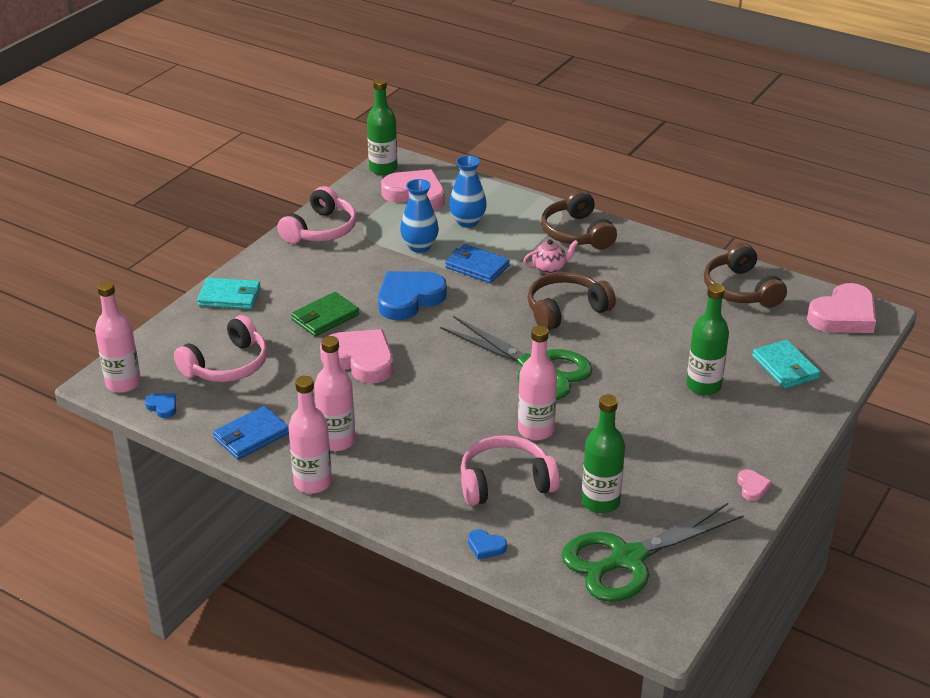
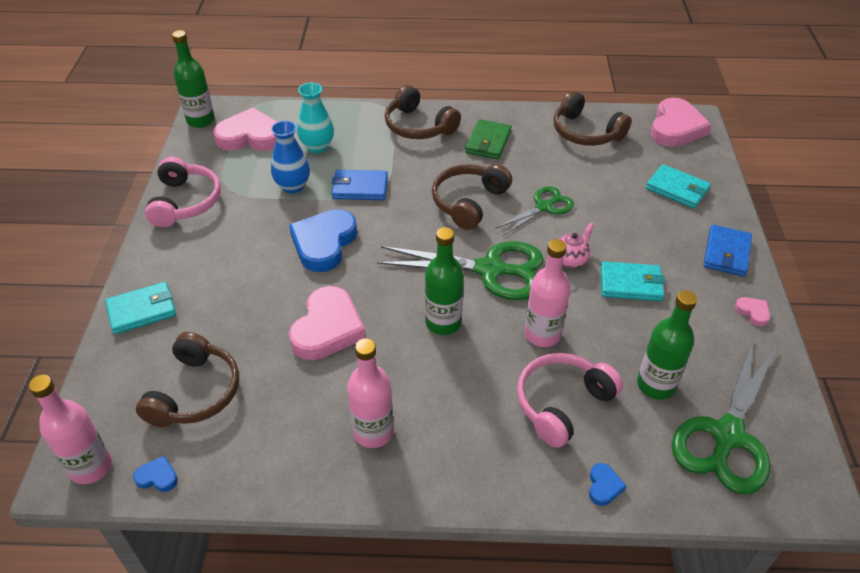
camera: 30 degrees left, 10 degrees up
(227, 365) = (195, 392): pink headphones -> brown headphones
(251, 436) = (282, 468): blue wallet -> blue wallet (726, 253)
(313, 482) = (386, 494): pink bottle -> none
(325, 317) = (258, 295): green wallet -> green wallet (488, 142)
(360, 360) = (327, 328): pink heart -> pink heart turned 105 degrees clockwise
(467, 222) = (317, 147): blue vase -> turquoise vase
(486, 547) = (604, 486): blue heart -> blue heart turned 75 degrees counterclockwise
(549, 268) = (423, 167): pink teapot -> pink teapot (570, 259)
(634, 337) = (544, 207): none -> green scissors
(655, 424) = (631, 284): none -> turquoise wallet
(703, 386) = (634, 231): green bottle -> green bottle (443, 323)

